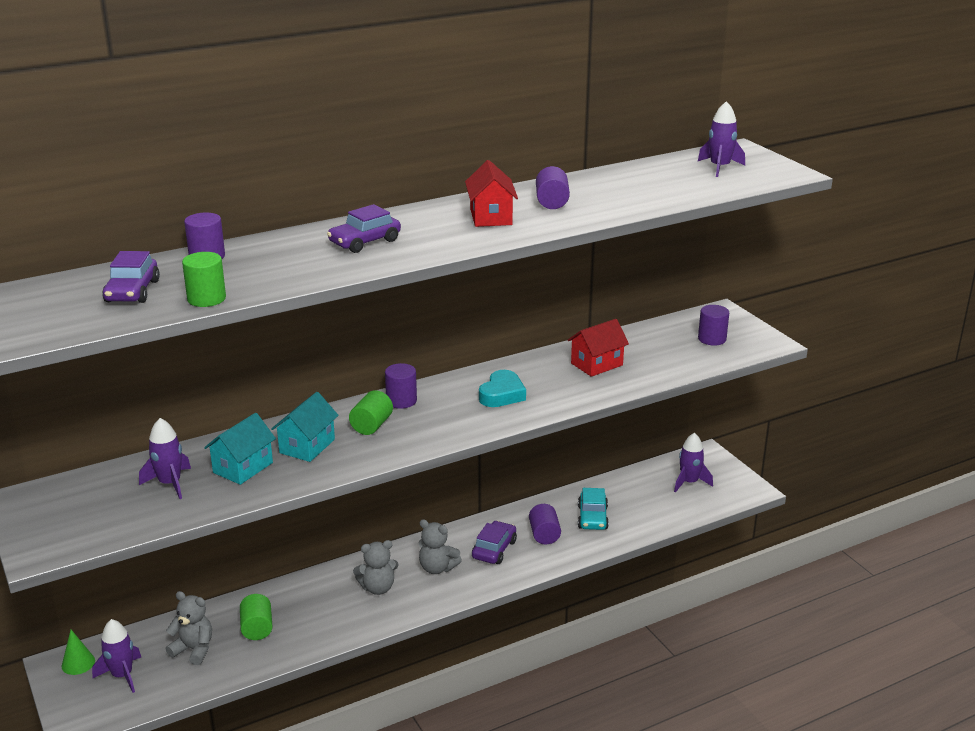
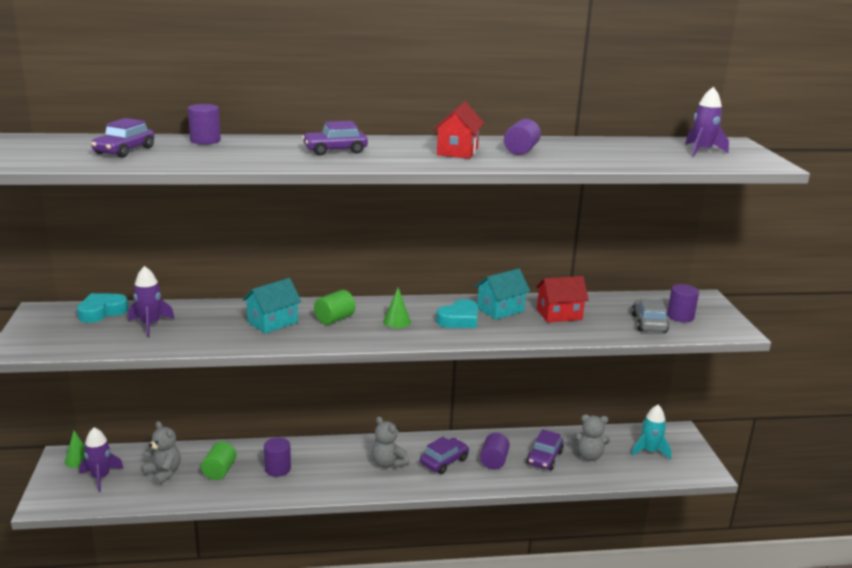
camera: 20 degrees right, 5 degrees down
(96, 481) = (102, 312): none -> turquoise heart
(206, 299) = (170, 163): green cylinder -> none
(243, 467) = (212, 326): turquoise house -> turquoise house (500, 310)
(378, 588) = (331, 466): grey teddy bear -> grey teddy bear (588, 456)
(401, 401) = (373, 307): purple cylinder -> purple cylinder (277, 469)
(440, 412) = (397, 321): none -> green cone
(592, 517) = (544, 458): turquoise car -> purple car
(687, 354) = (648, 323): none -> grey car
(689, 482) = (650, 451): purple rocket -> turquoise rocket

